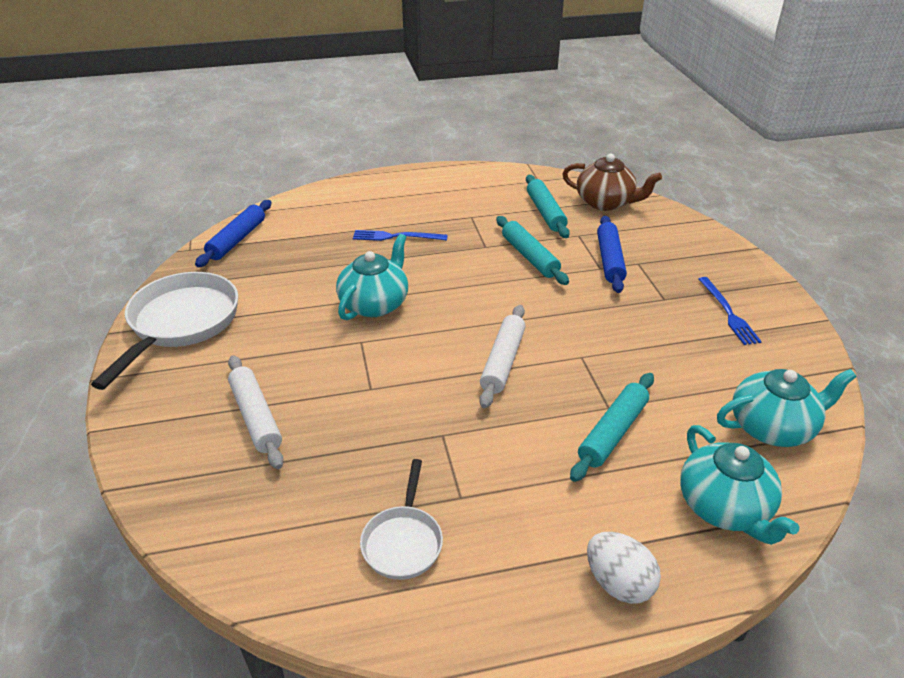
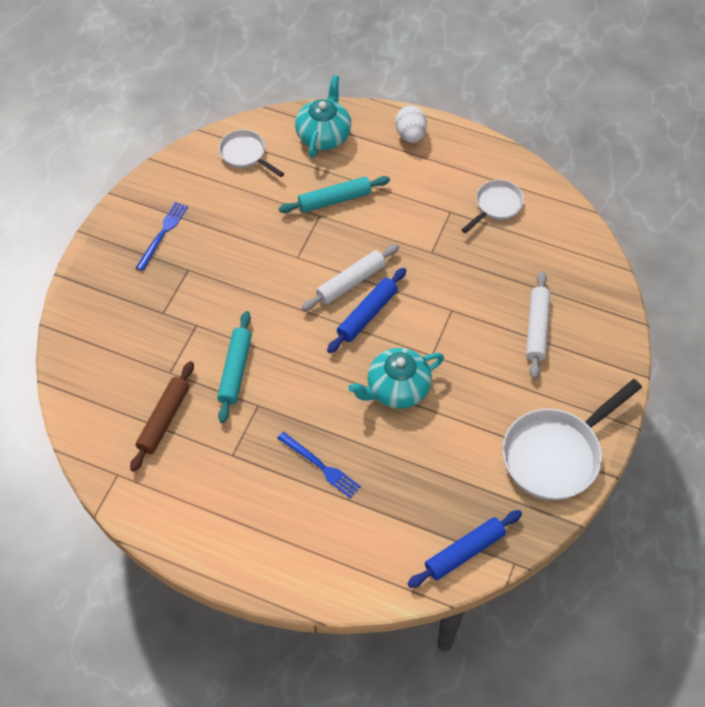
camera: 145 degrees left, 20 degrees up
(545, 212) = (164, 419): turquoise rolling pin -> brown rolling pin
(605, 202) = (98, 400): brown teapot -> none
(609, 260) = (180, 329): blue rolling pin -> blue rolling pin (367, 314)
(772, 427) = (245, 154): turquoise teapot -> white pan

